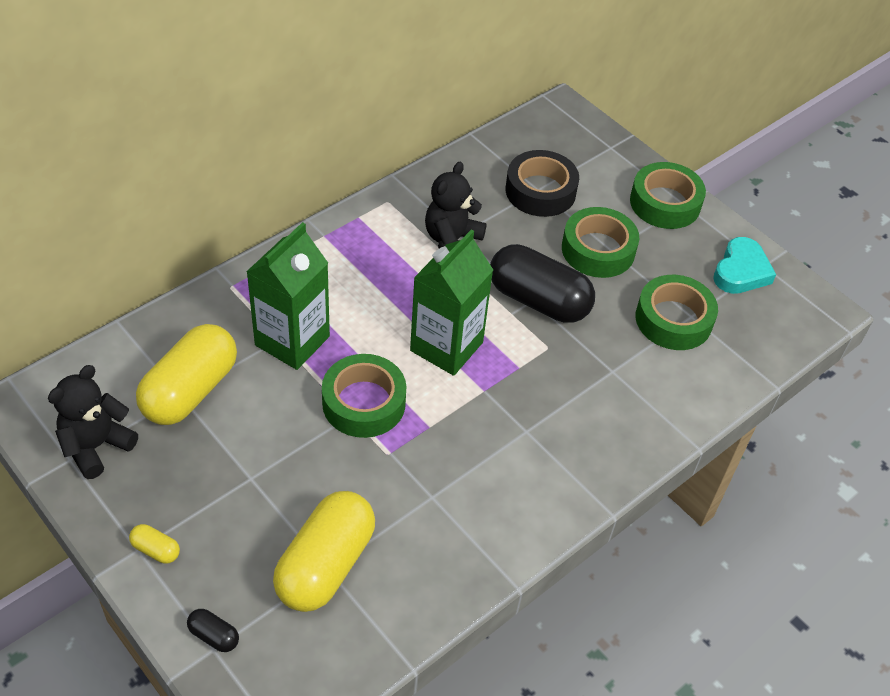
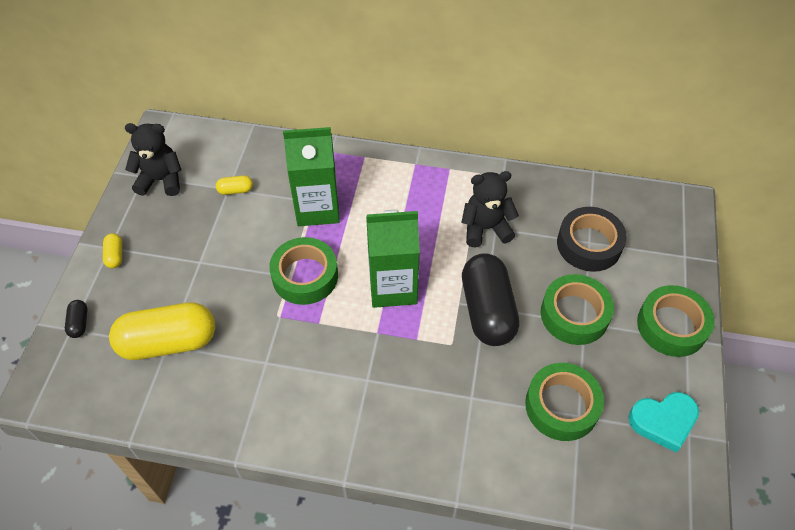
camera: 55 degrees right, 5 degrees up
(190, 390) = (235, 190): yellow capsule -> yellow capsule, size x0.41

